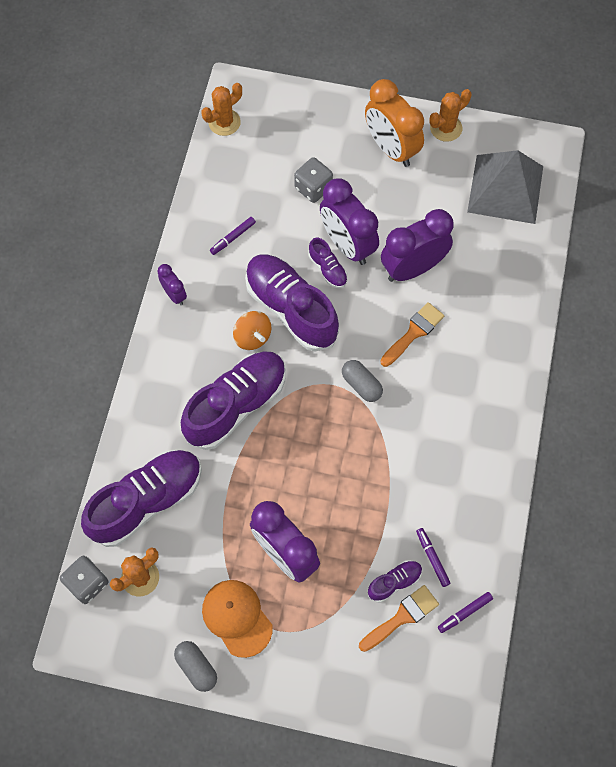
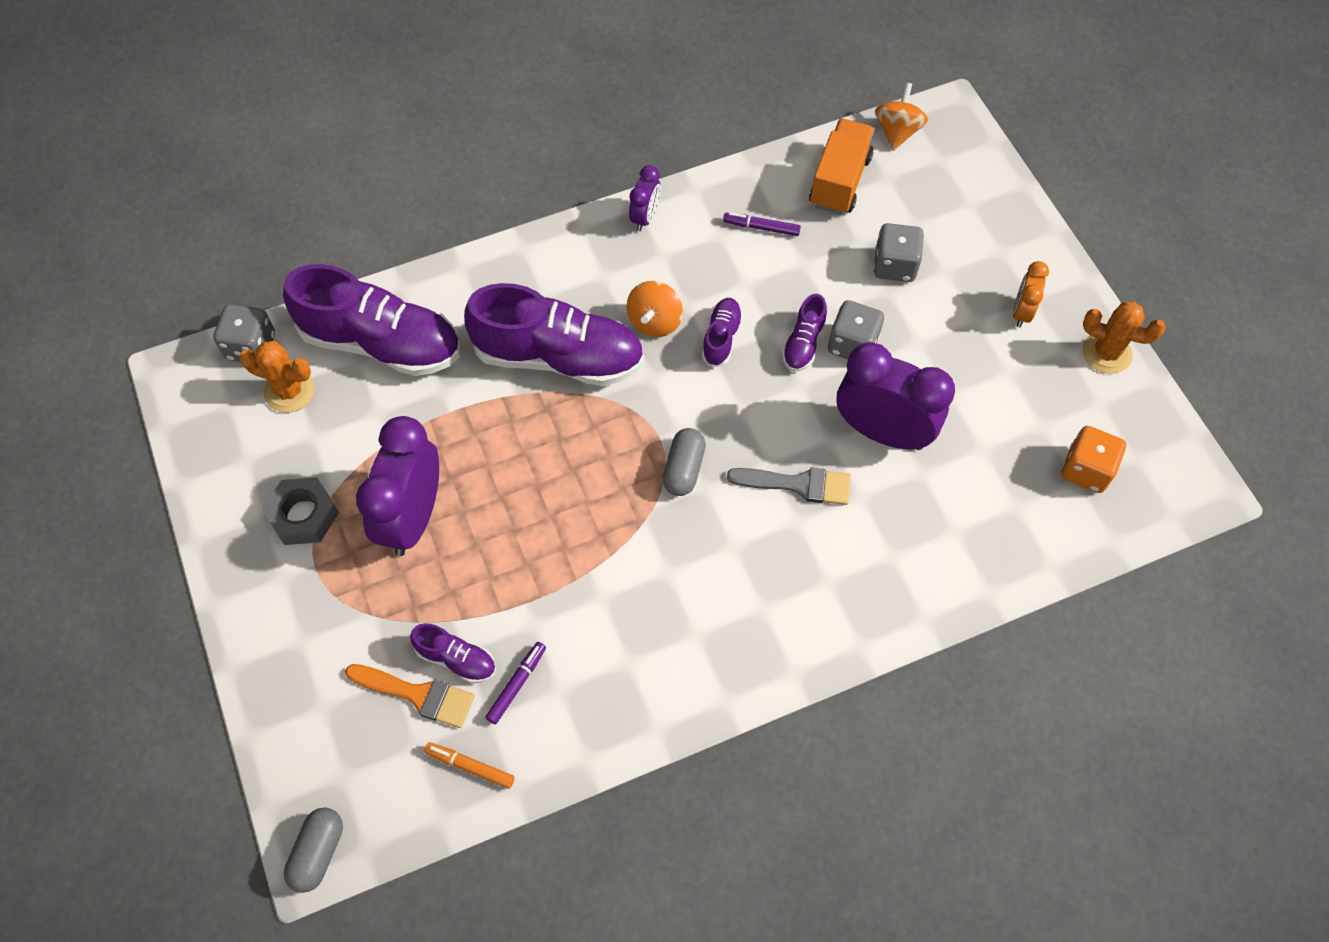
camera: 55 degrees right, 5 degrees down
(196, 667) = (220, 510): grey capsule -> grey capsule (318, 852)
(224, 122) = (897, 132): orange cactus -> orange spinning top
(234, 175) = (839, 181): none -> orange truck
(237, 618) = (303, 515): orange cap -> grey nut
(291, 309) = (721, 338): purple shoe -> purple shoe, size x0.46
(347, 245) = (852, 344): purple clock -> grey dice
(391, 148) = (1021, 312): orange clock -> orange clock, size x0.50
(414, 332) = (798, 484): orange brush -> grey brush
(464, 613) = (470, 766): purple marker -> orange marker
(505, 189) = (1086, 470): grey pyramid -> orange dice

